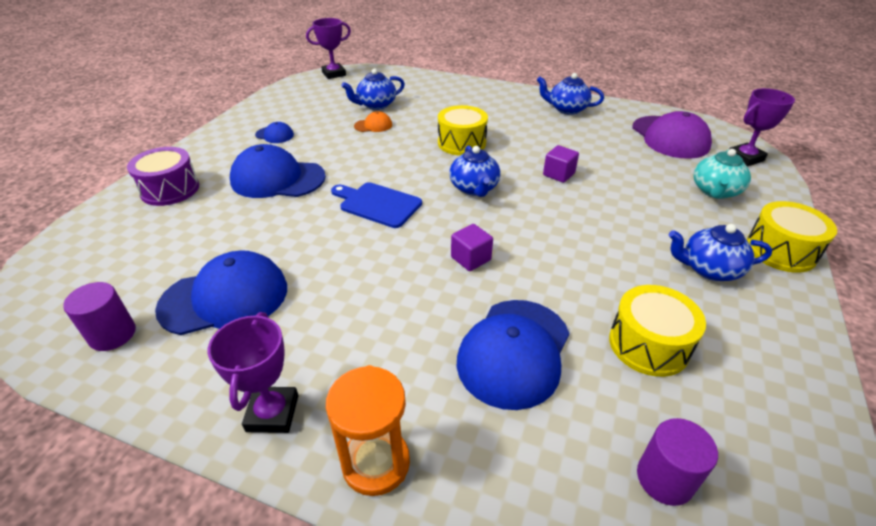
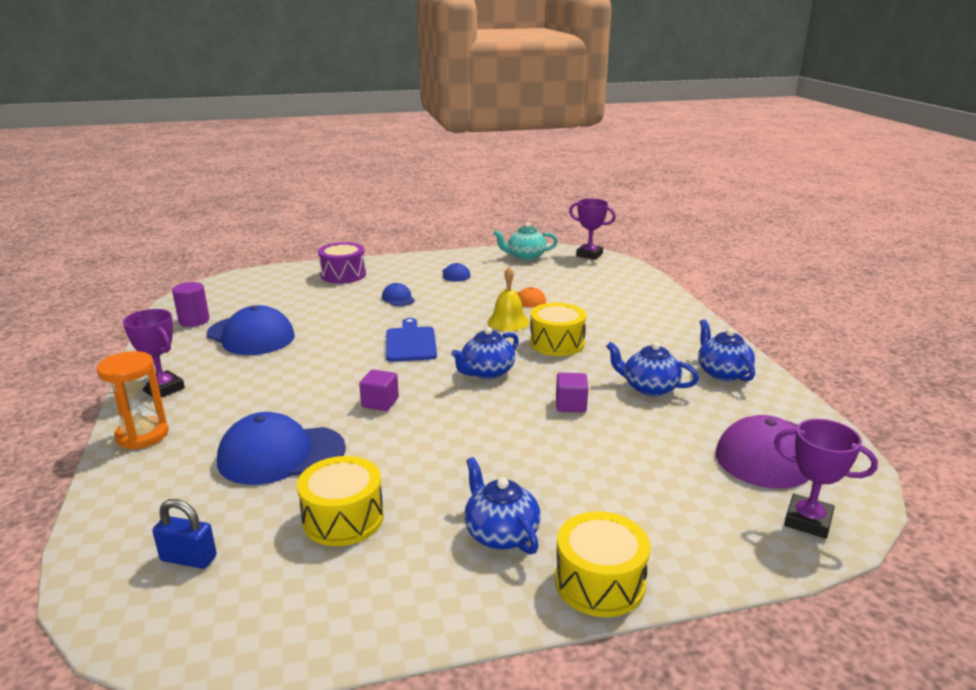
camera: 55 degrees right, 15 degrees down
(272, 413) = (163, 389): purple trophy -> purple trophy turned 75 degrees clockwise
(277, 179) = (398, 298): blue cap -> blue cap, size x0.47
(376, 105) = (564, 288): blue teapot -> blue teapot (649, 388)
(400, 147) = (508, 322): none -> yellow bell
(664, 479) = (188, 558): purple cylinder -> blue padlock
(715, 191) = (677, 510): turquoise teapot -> turquoise teapot (525, 257)

